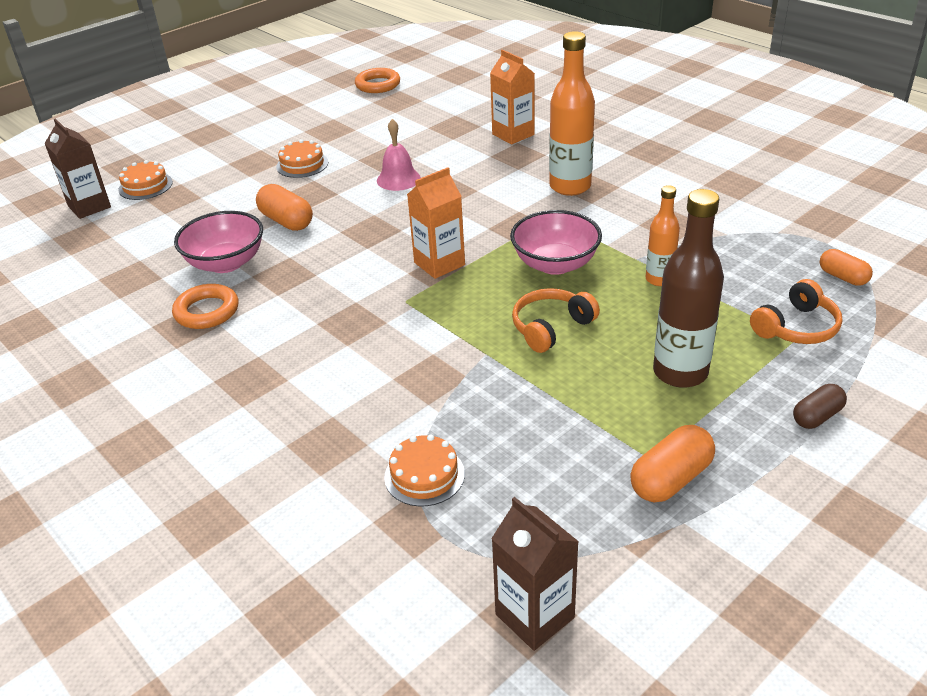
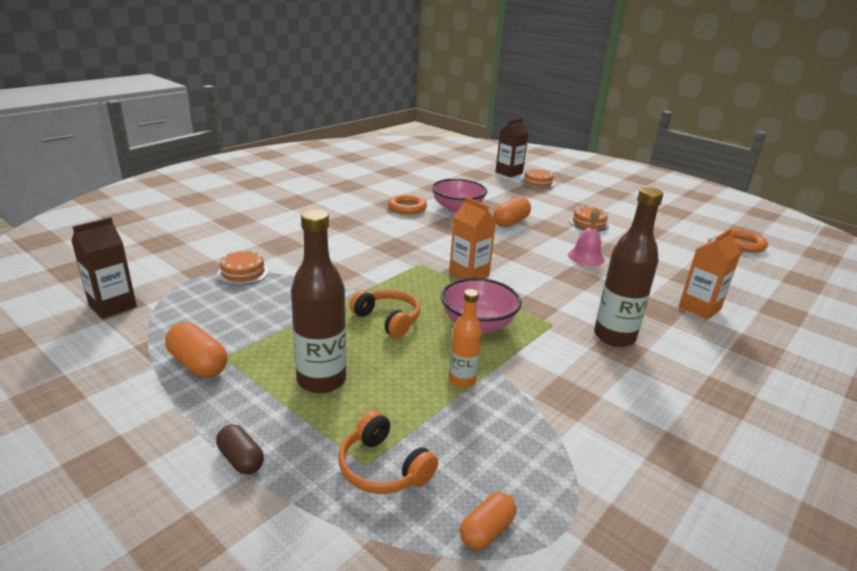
camera: 80 degrees right, 10 degrees down
(570, 186) = (614, 337): orange bottle -> brown bottle

